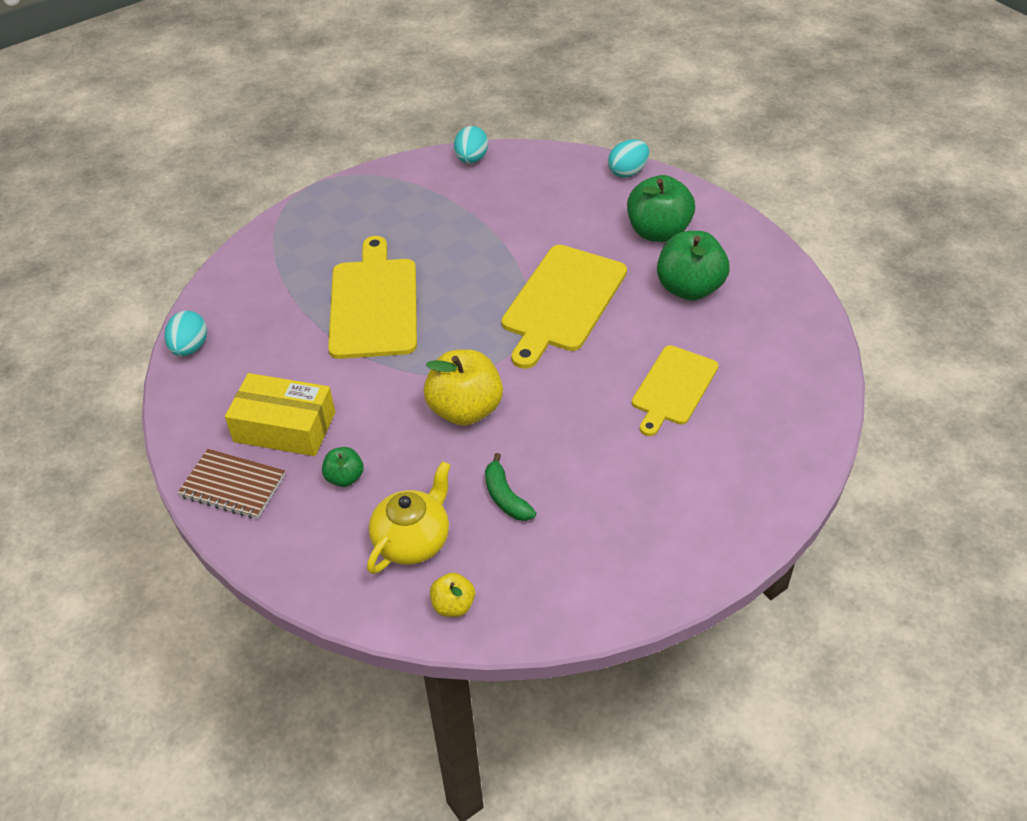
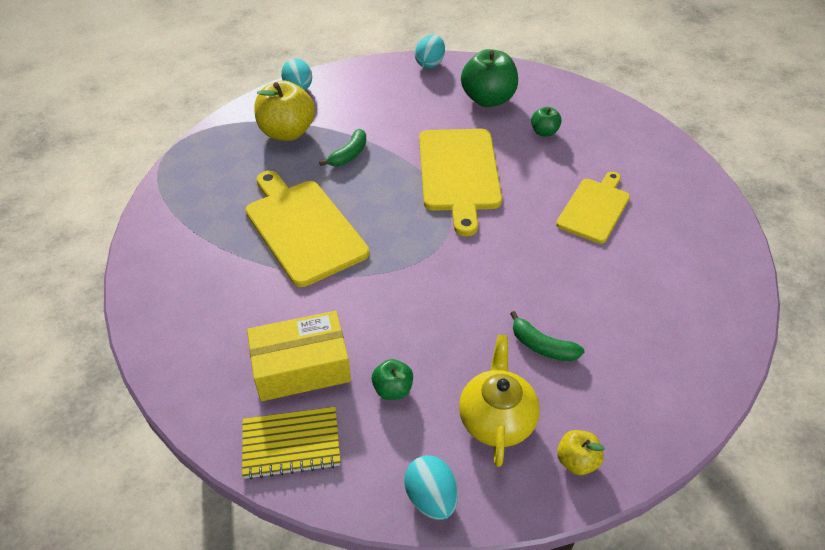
camera: 30 degrees left, 0 degrees up
(190, 348) = (152, 330): turquoise egg -> turquoise egg (431, 498)
(232, 486) = (291, 444): brown notebook -> yellow notebook
(465, 409) = (451, 287): yellow apple -> yellow apple (287, 132)
(469, 245) = (349, 155): none -> green banana
(673, 388) = (594, 208): yellow cutting board -> yellow cutting board turned 150 degrees counterclockwise
(689, 288) = (544, 132): green apple -> green apple, size x0.51

